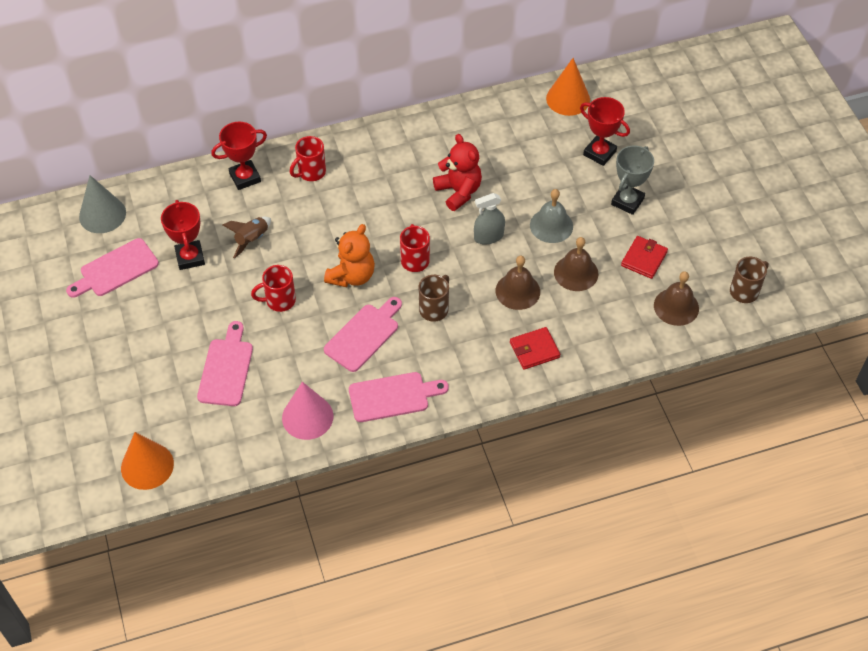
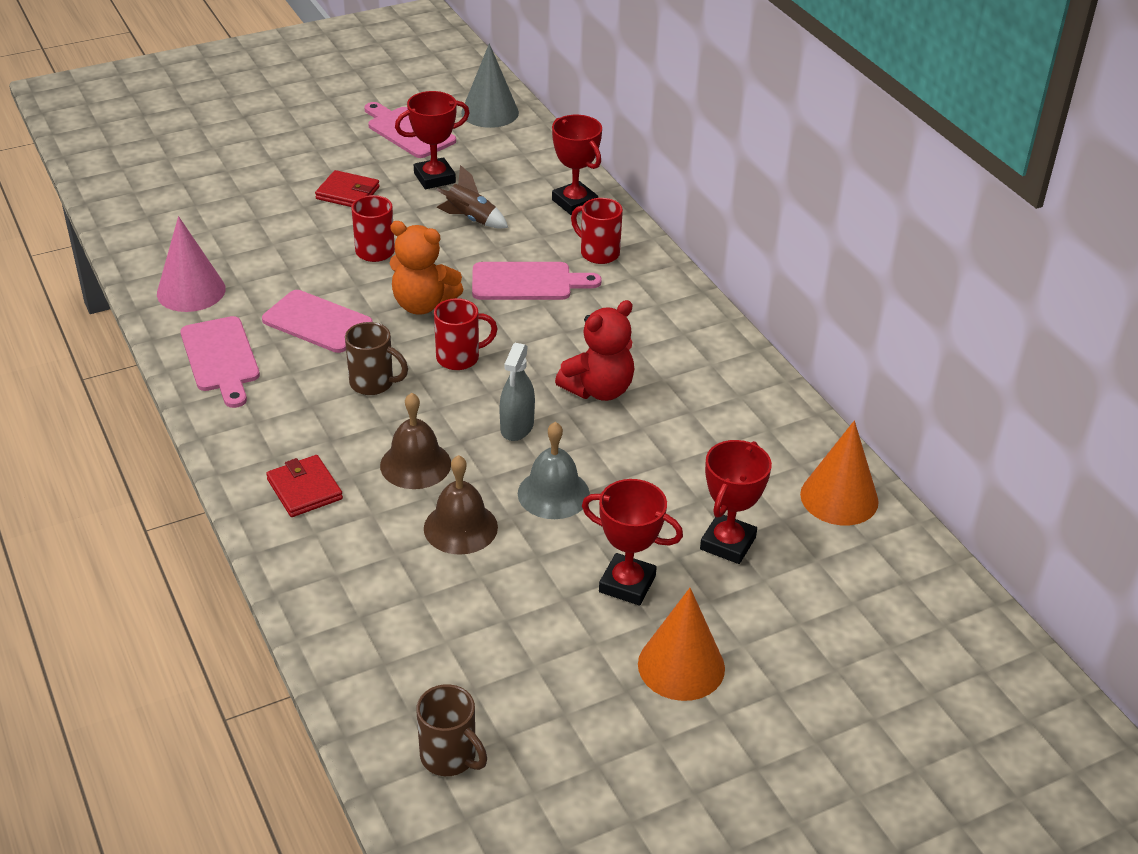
camera: 80 degrees right, 15 degrees down
(147, 466) = (128, 186): orange cone -> orange cone (681, 666)
(226, 368) = (265, 223): pink cutting board -> pink cutting board (527, 282)
(488, 236) = (517, 427): grey spray bottle -> grey spray bottle turned 135 degrees counterclockwise
(627, 201) = (627, 584): grey trophy -> red trophy
(644, 259) = (503, 610): red wallet -> red wallet (348, 193)
(676, 306) = (404, 657): brown bell -> none

